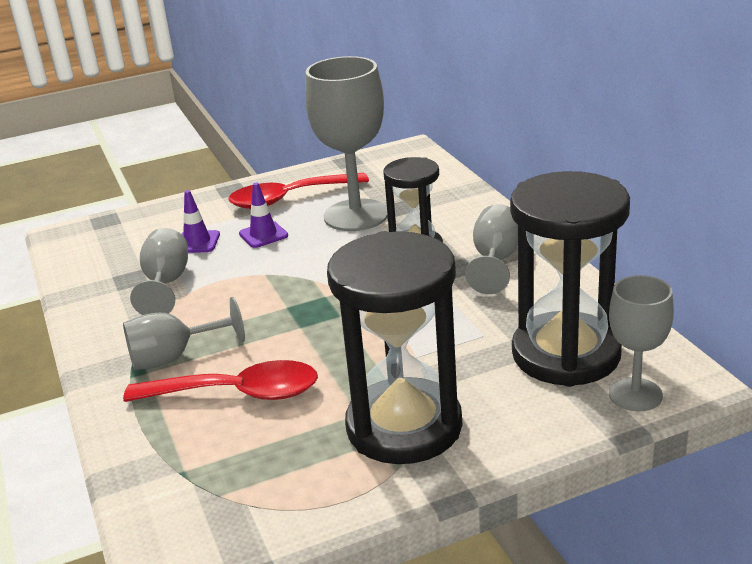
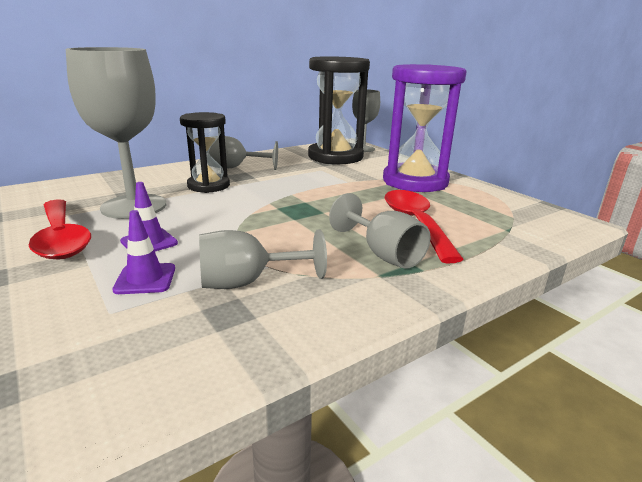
camera: 105 degrees left, 5 degrees down
(404, 426) = (415, 182): black hourglass -> purple hourglass

